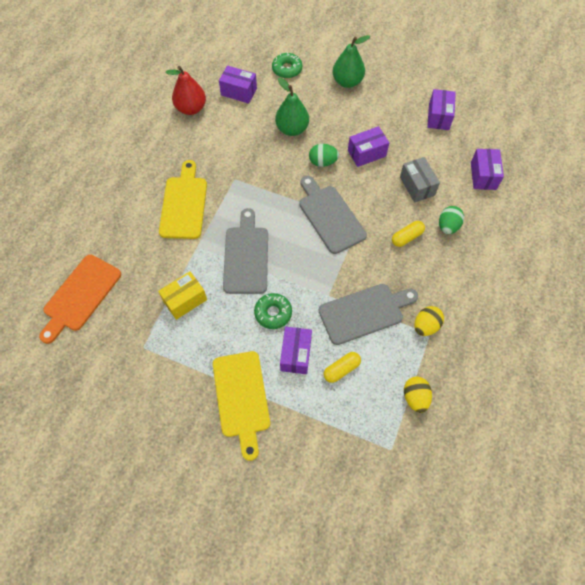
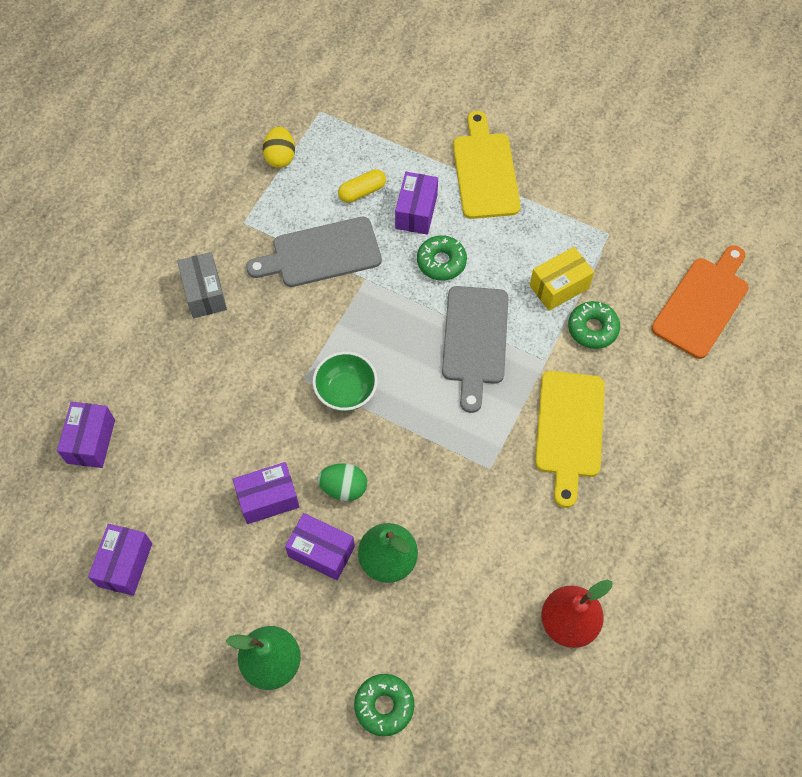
camera: 175 degrees left, 0 degrees up
(163, 271) = (592, 328): none -> green donut
(239, 92) = (480, 655): purple box -> purple box (321, 551)
(330, 216) = (346, 391): grey cutting board -> green bowl
(407, 237) = (239, 350): yellow capsule -> none
(417, 186) = (201, 431): grey box -> grey box (204, 293)
(426, 326) = (245, 232): yellow egg -> none
(448, 226) = (174, 362): green egg -> none

